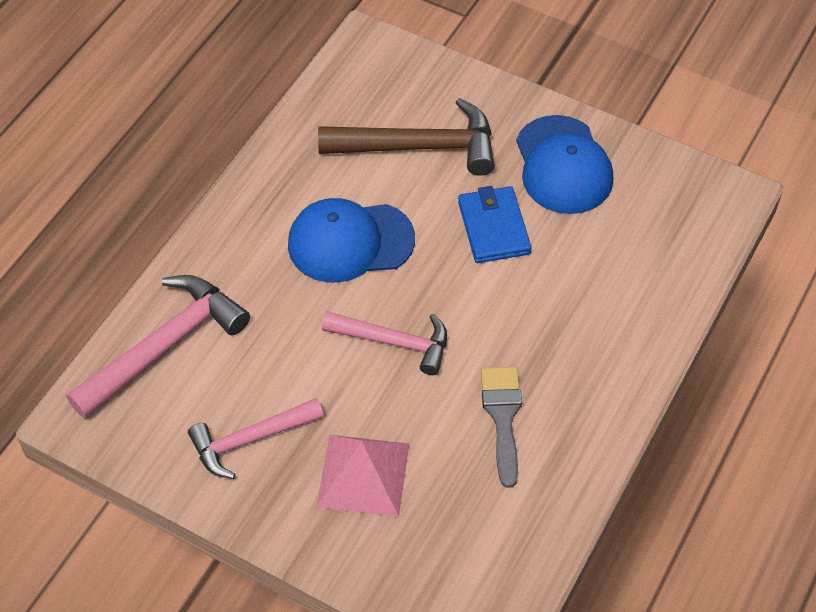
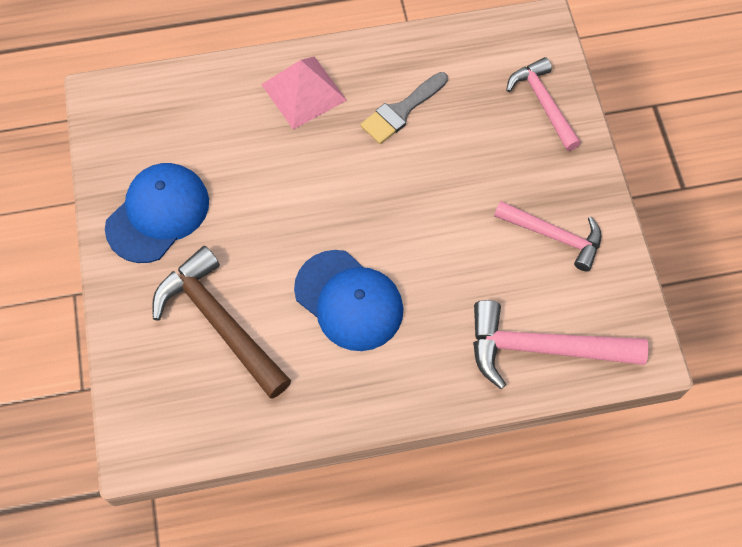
camera: 130 degrees left, 10 degrees up
(363, 474) = (513, 155): pink pyramid -> pink pyramid (303, 92)
(394, 342) = (405, 209): pink hammer -> pink hammer (543, 103)
(494, 227) = (255, 218): blue wallet -> none

